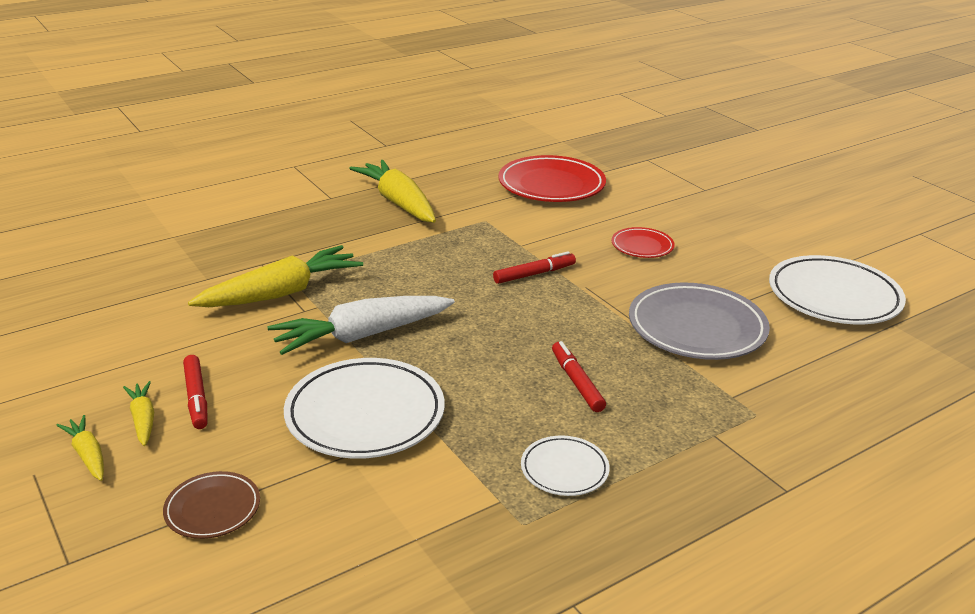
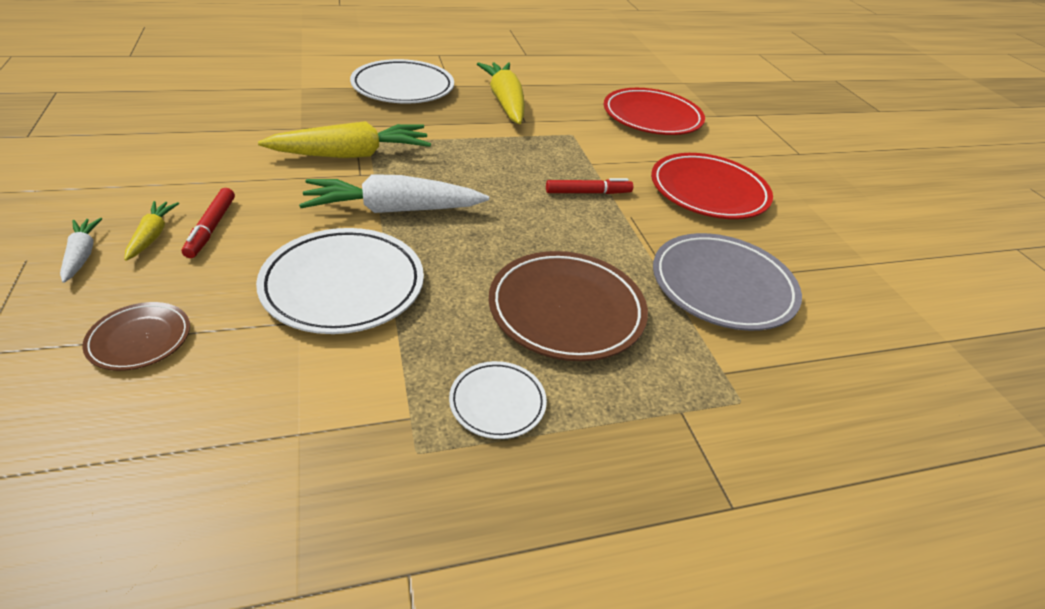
camera: 15 degrees right, 10 degrees up
(88, 455) = (82, 255): yellow carrot -> white carrot
(576, 382) = (566, 310): red marker -> brown plate
(642, 246) = (708, 191): red plate -> red plate, size x1.92
(834, 296) = (890, 292): white plate -> white plate (403, 87)

